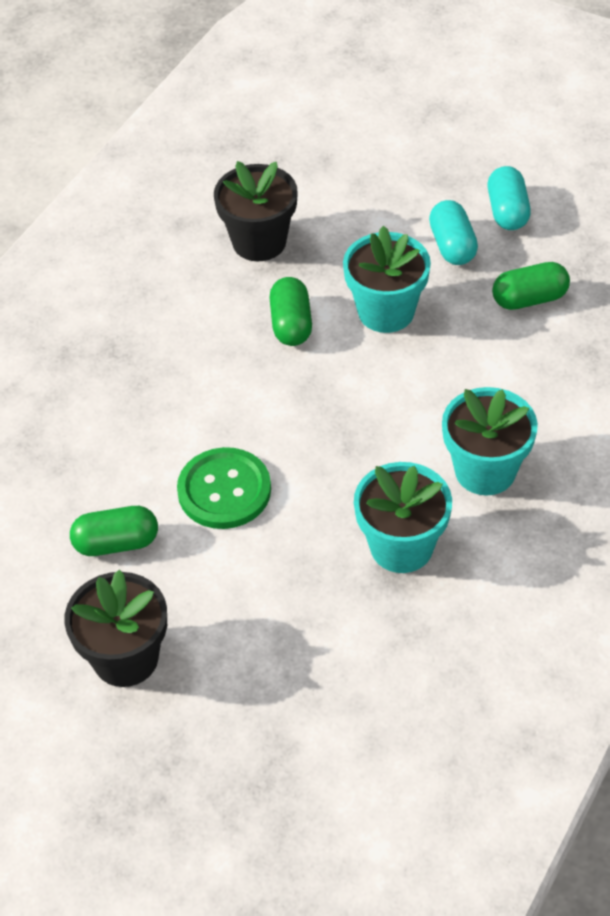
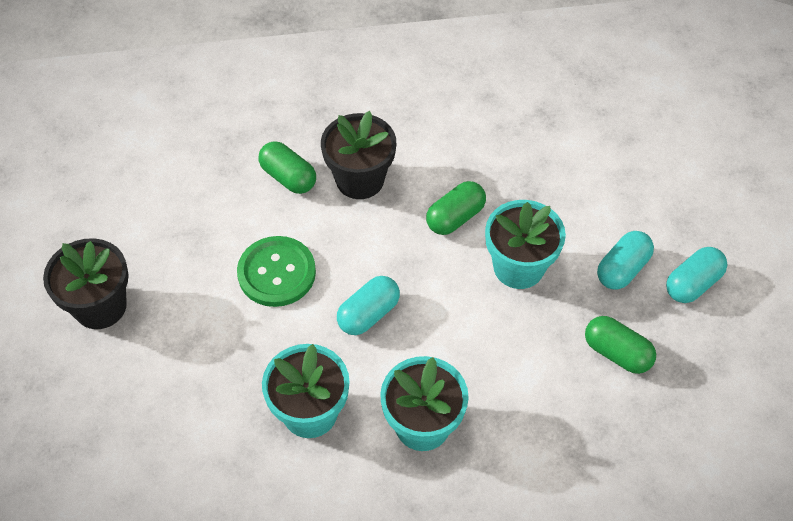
camera: 50 degrees right, 5 degrees up
(116, 543) = (187, 241): green capsule -> green capsule (288, 177)
(259, 242) = (513, 150): black flower pot -> black flower pot (360, 180)
(336, 445) = (368, 314): none -> turquoise capsule

